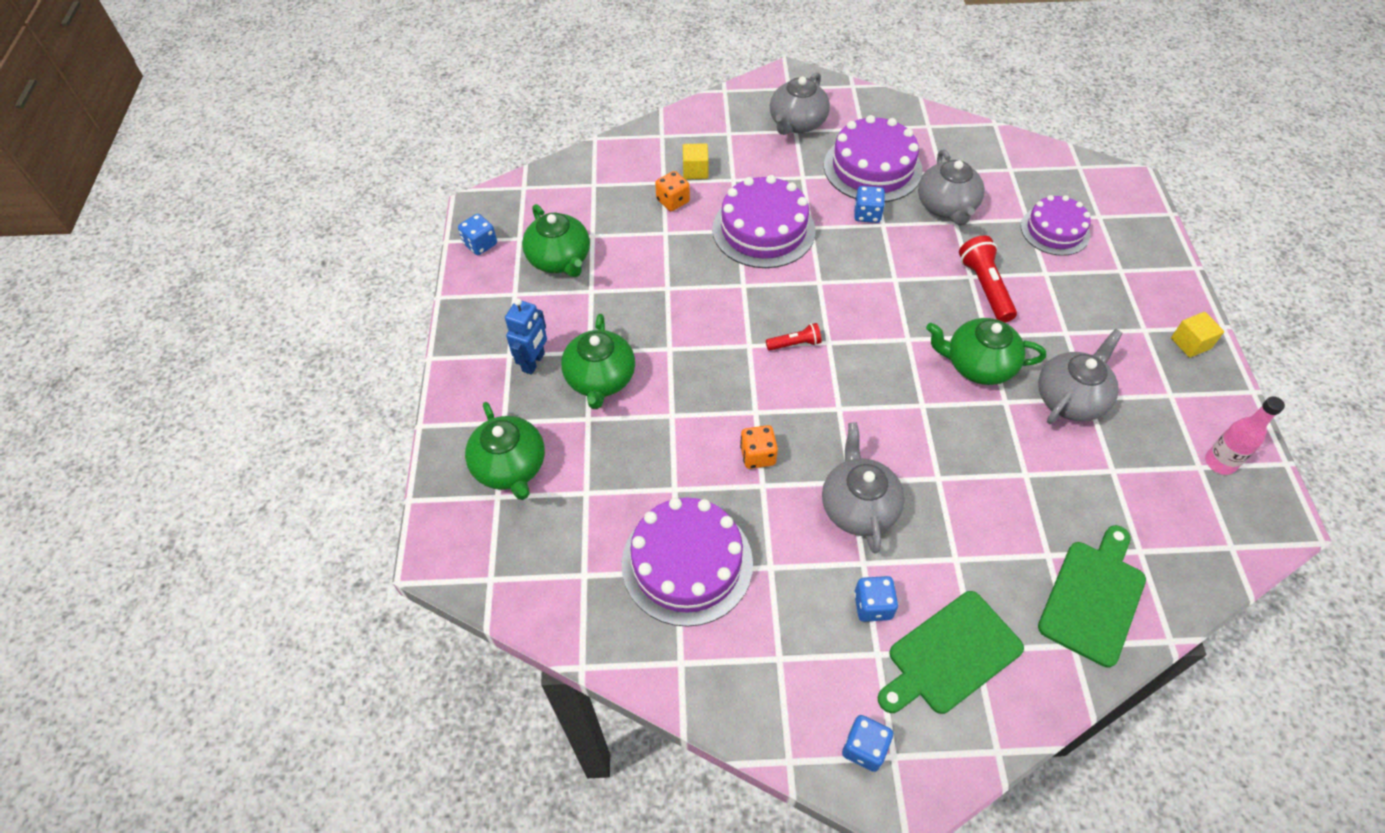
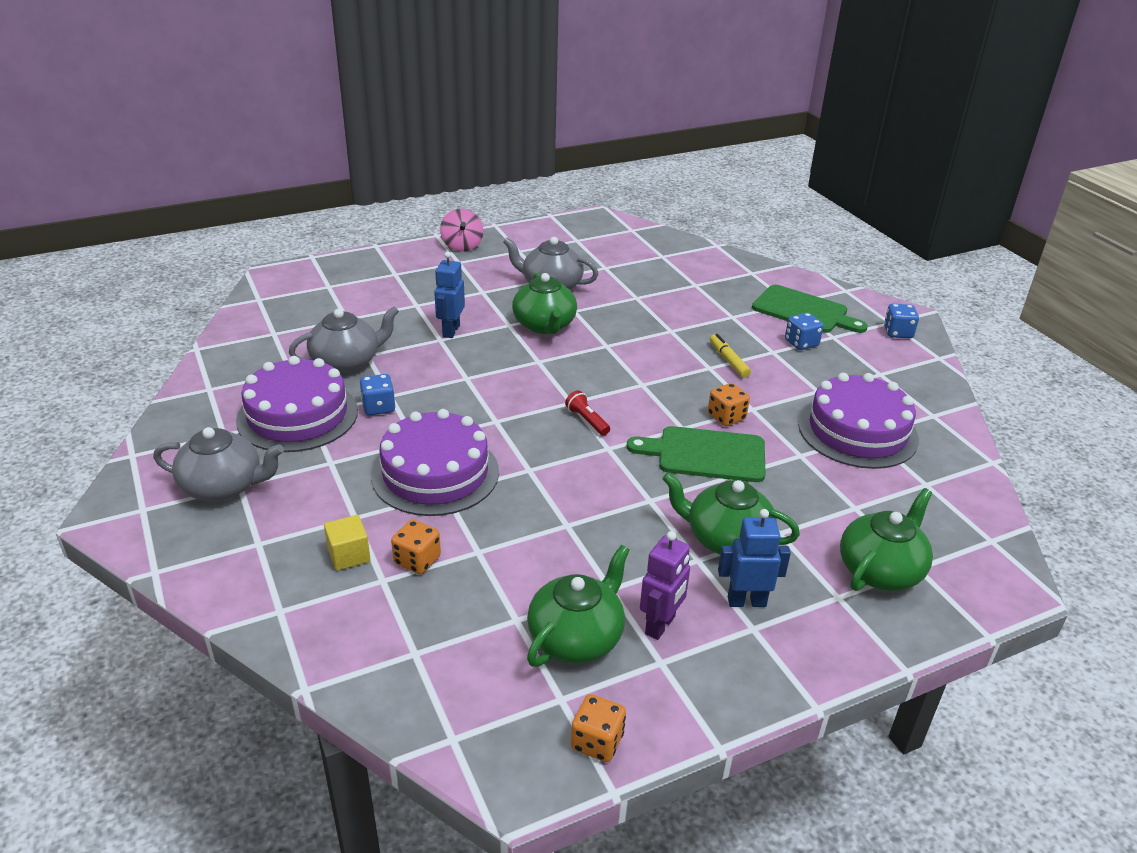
camera: 115 degrees left, 20 degrees down
(480, 244) = (597, 742): blue dice -> orange dice
(543, 305) = (660, 625): none -> purple robot
(600, 379) = (726, 539): green teapot -> green teapot turned 135 degrees counterclockwise
(858, 506) = (728, 360): grey teapot -> yellow marker
(985, 287) = (451, 331): red flashlight -> blue robot
(1055, 230) = (357, 304): purple cake -> none
(1093, 597) = (711, 268): green cutting board -> green cutting board (705, 454)
(1190, 343) = (462, 245): yellow cube -> pink spinning top
(1219, 462) = (567, 234): pink bottle -> none

